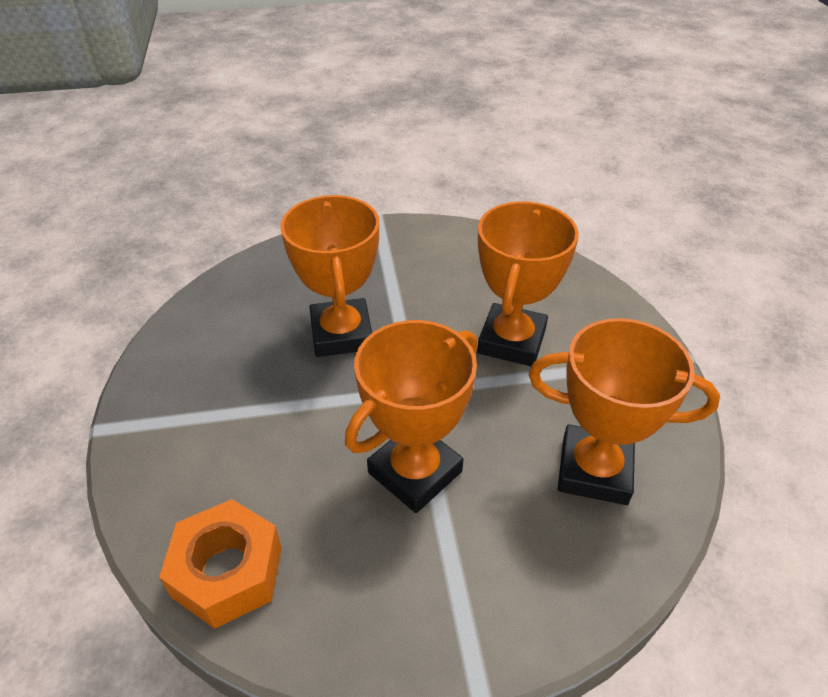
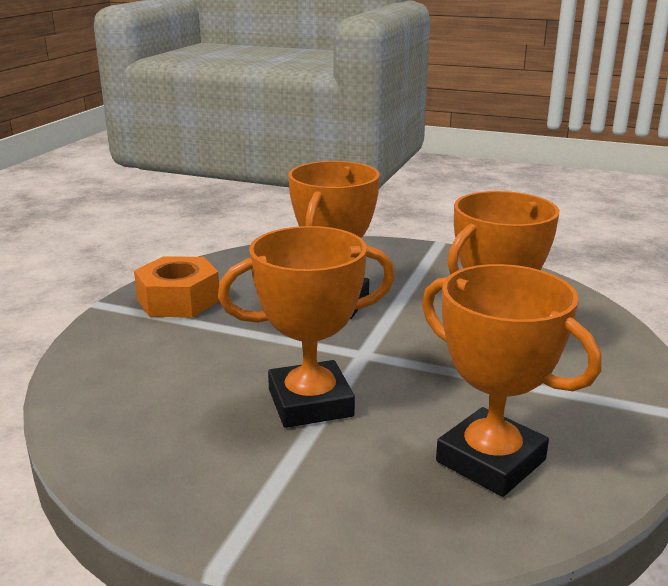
camera: 30 degrees right, 20 degrees down
(227, 572) = (101, 407): orange nut -> orange nut (178, 300)

